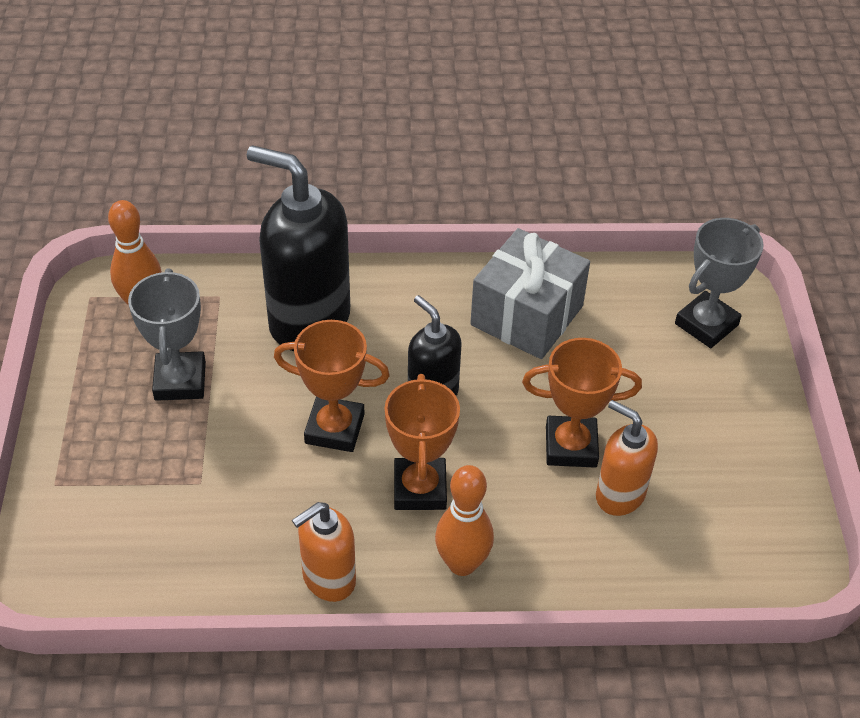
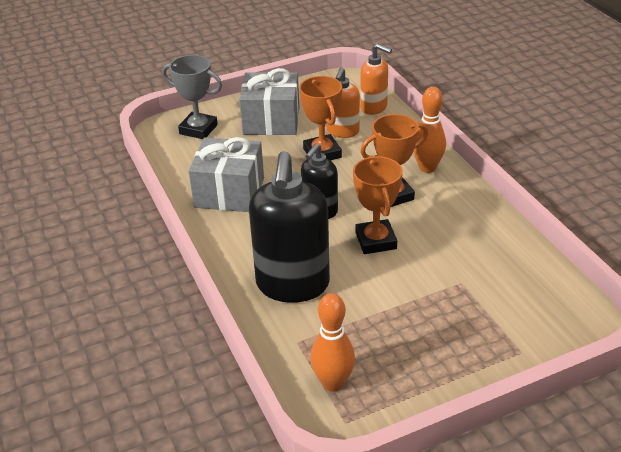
camera: 110 degrees left, 10 degrees down
(180, 381) = (390, 327): grey trophy -> none
(328, 579) = (477, 208): orange soap dispenser -> orange soap dispenser (374, 107)
(693, 415) = (271, 121): none -> grey gift

